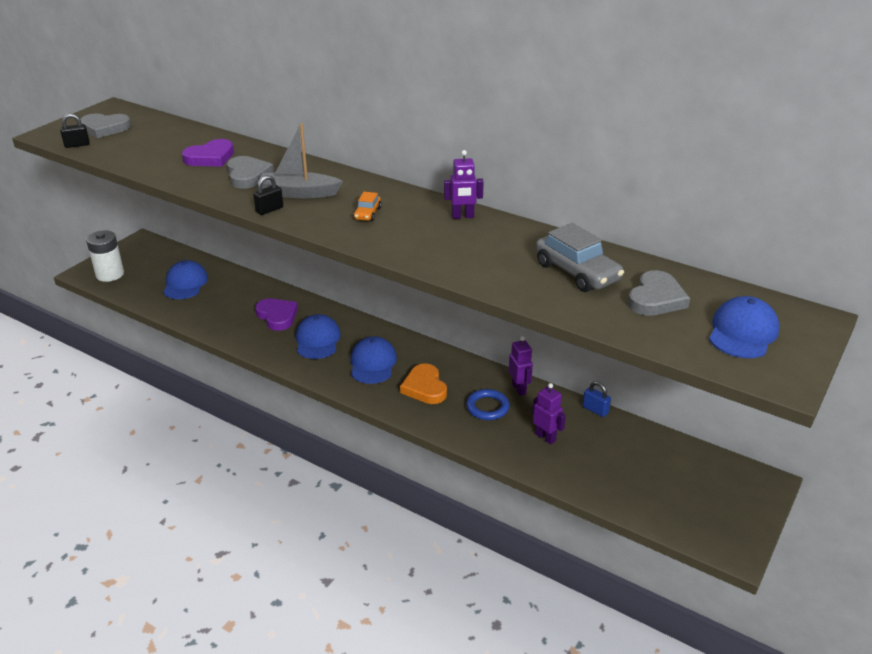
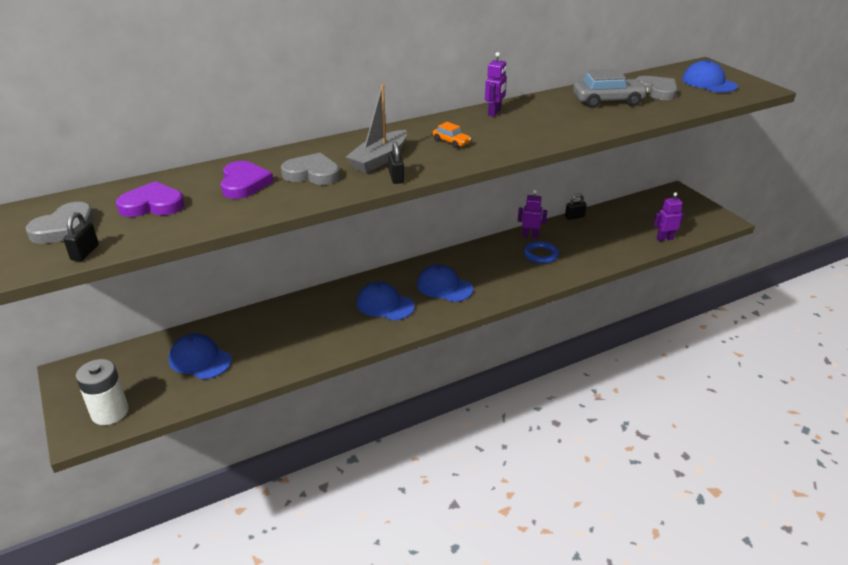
camera: 60 degrees left, 0 degrees up
(277, 316) = (325, 316): purple heart -> purple heart (152, 205)
(424, 387) = (496, 273): orange heart -> none
(545, 437) = (589, 244): purple robot -> purple robot (664, 238)
(595, 410) = (574, 217): blue padlock -> black padlock

